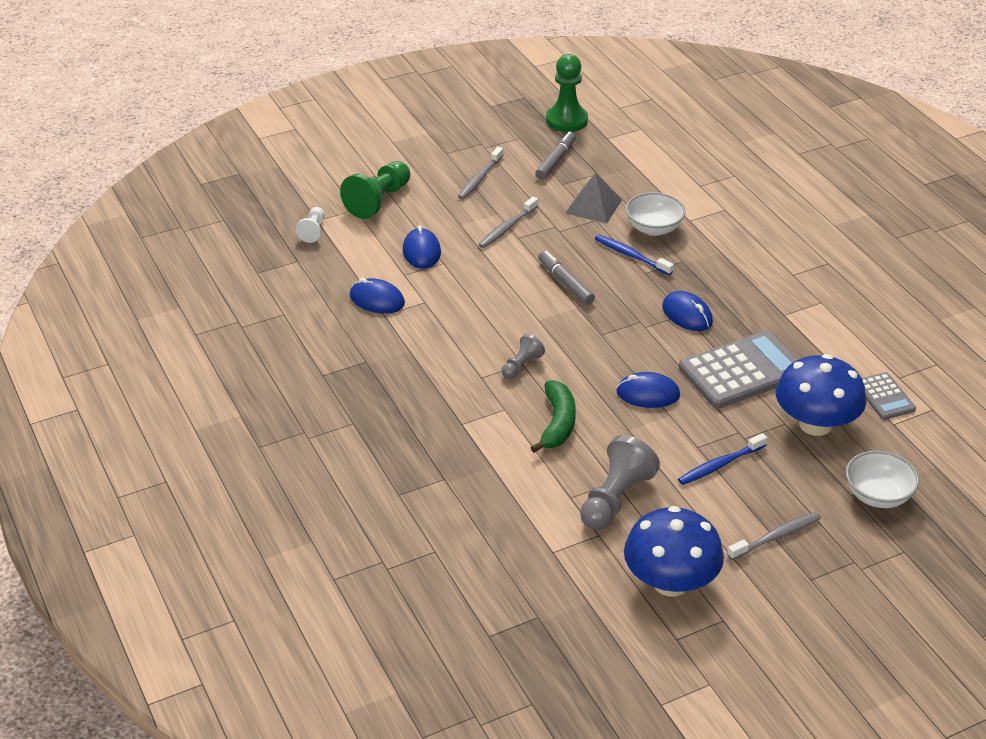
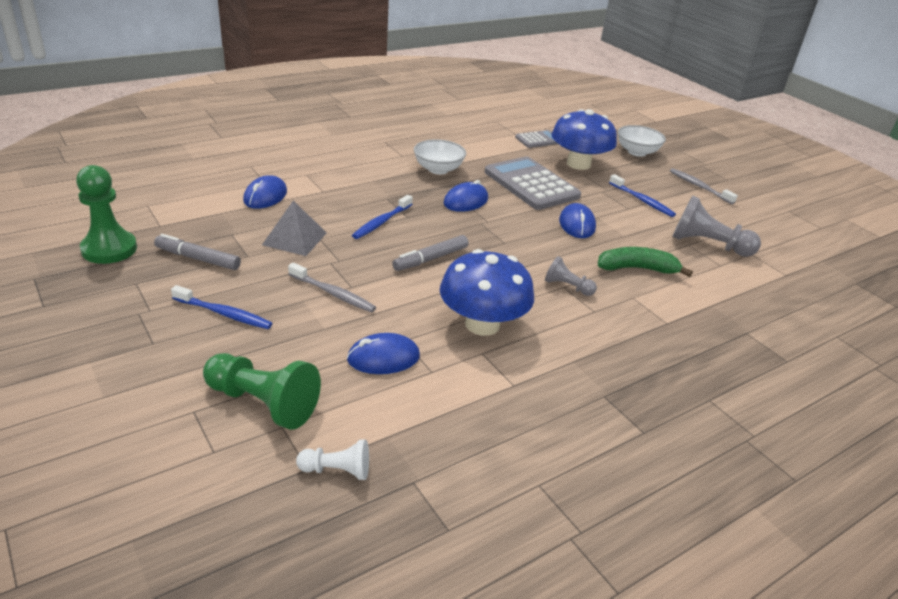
camera: 100 degrees left, 5 degrees down
(377, 300) = (487, 392): blue mouse -> blue mouse (265, 196)
(479, 178) = (224, 314): grey toothbrush -> blue toothbrush
(654, 228) = (336, 208): white bowl -> white bowl (438, 169)
(670, 582) = (773, 227): blue mushroom -> blue mushroom (482, 324)

